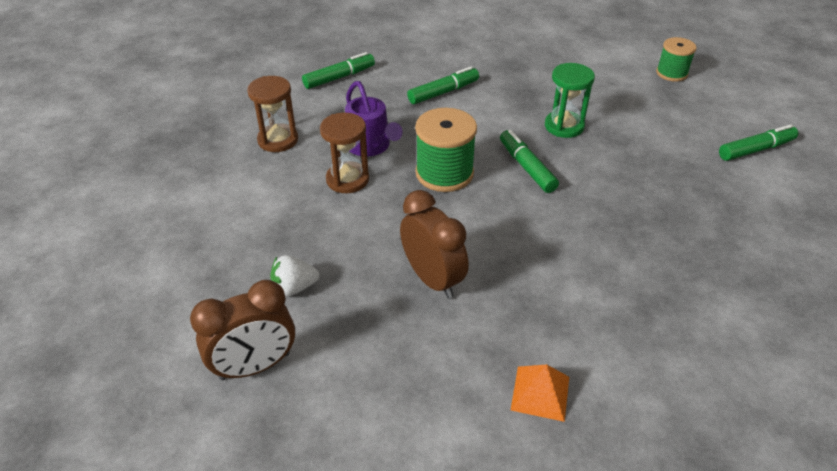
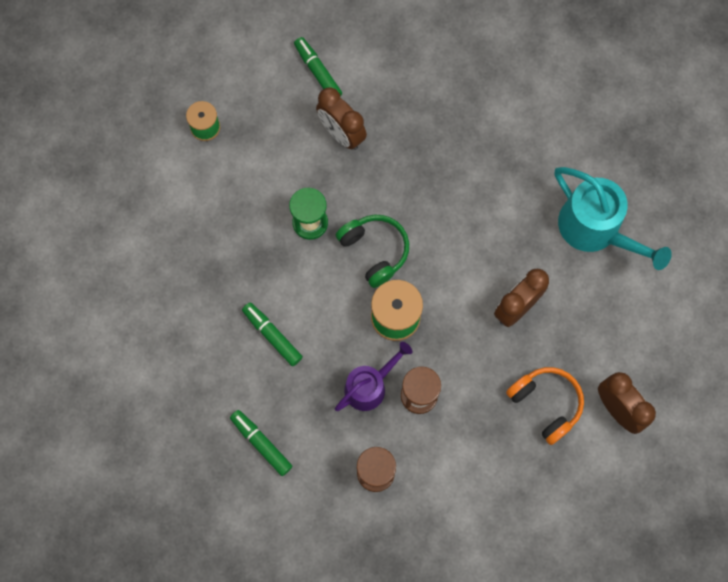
camera: 100 degrees left, 30 degrees up
(294, 288) = (546, 404): white strawberry -> orange headphones
(526, 167) = (375, 251): green marker -> green headphones
(540, 393) = (595, 229): orange pyramid -> turquoise watering can
(675, 159) = (341, 134): none -> brown clock

